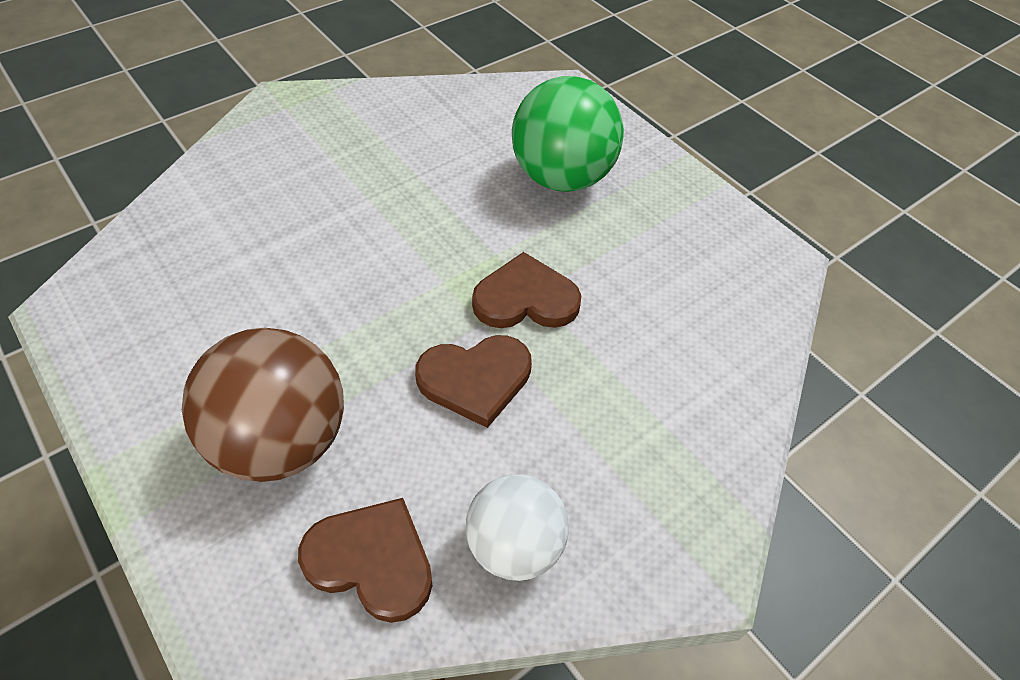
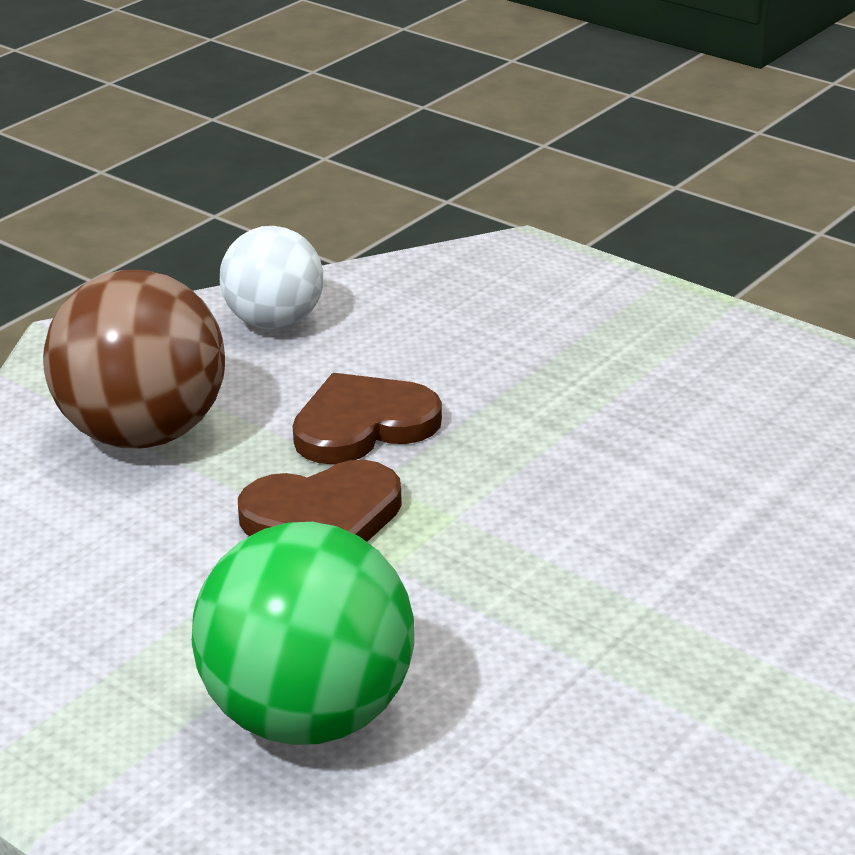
camera: 170 degrees right, 20 degrees down
(282, 440) = (561, 345): brown ball -> brown ball (144, 433)
(371, 560) = (413, 294): brown heart -> none

